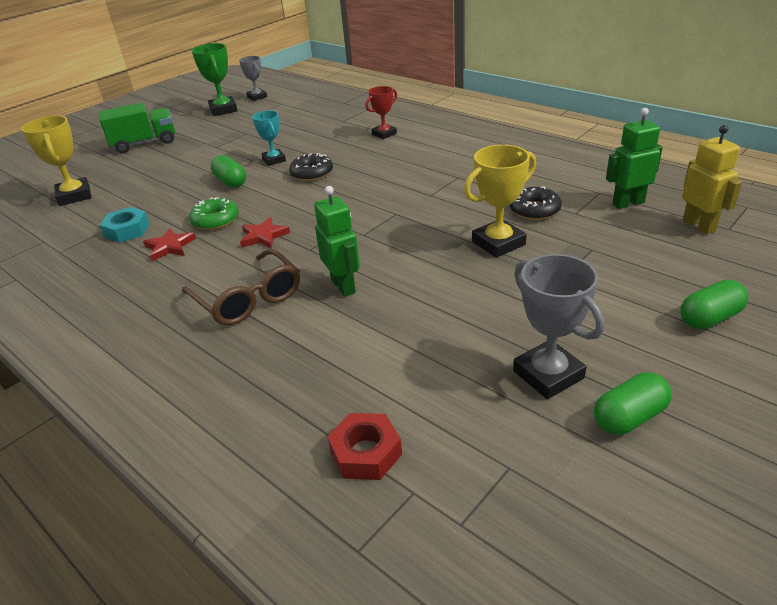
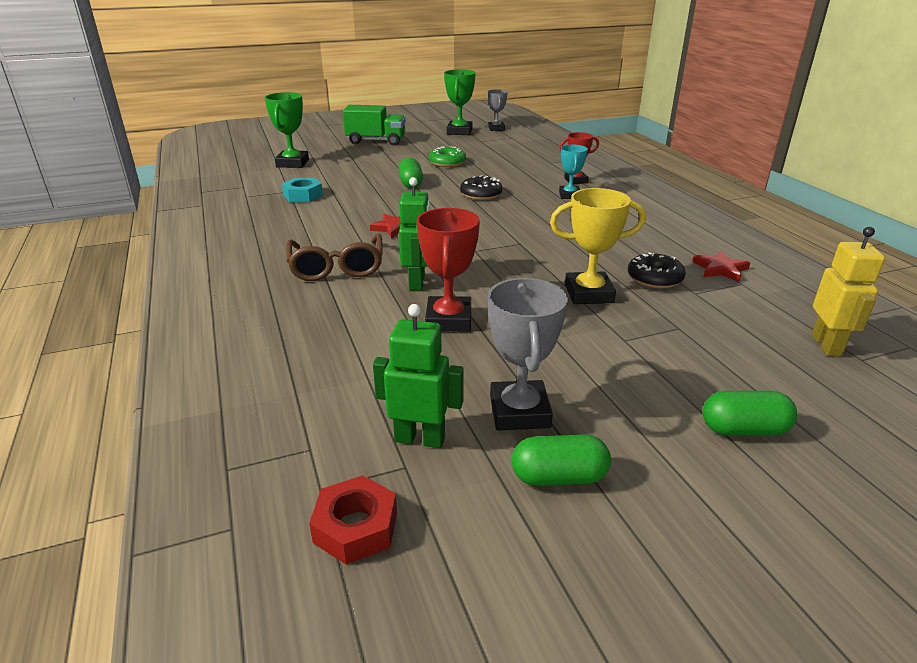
camera: 25 degrees right, 5 degrees down
(74, 196) = (292, 163): yellow trophy -> green trophy
(170, 247) = (320, 215): red star -> red star (720, 269)
(216, 220) = (371, 207): green donut -> green donut (447, 163)
(274, 160) = (461, 177): turquoise trophy -> turquoise trophy (569, 195)
(365, 453) = (305, 405): red nut -> red nut (355, 527)
(408, 313) = (448, 320): none -> red trophy
(628, 203) = (763, 301): green robot -> green robot (420, 439)

